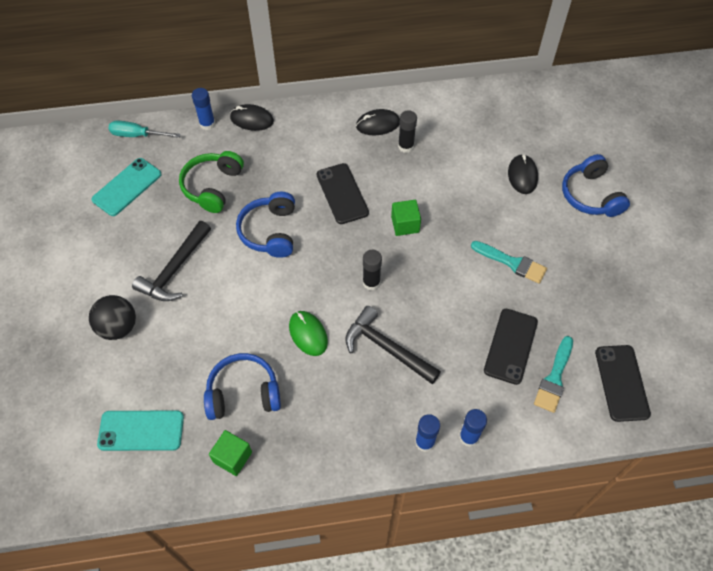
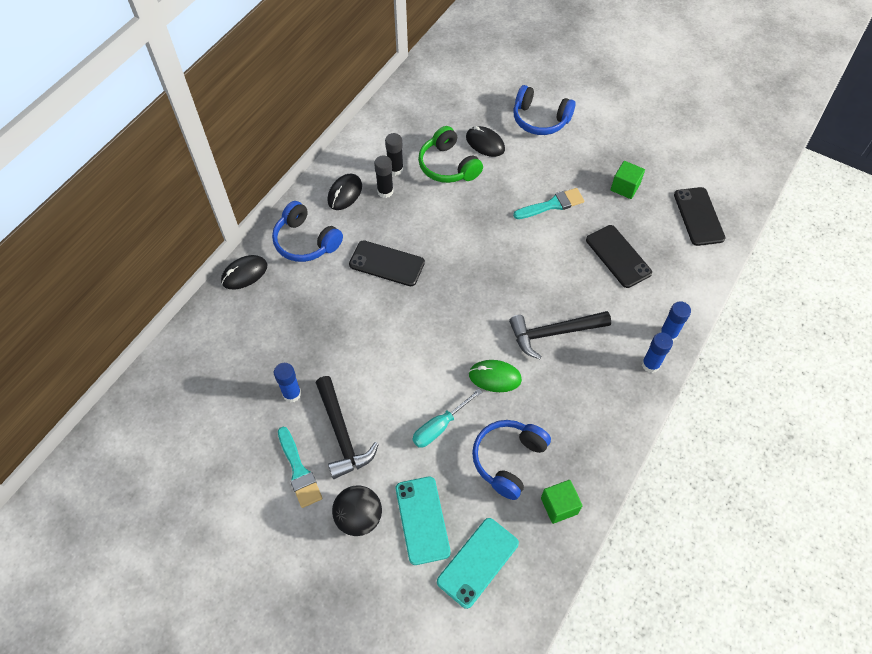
camera: 50 degrees left, 0 degrees up
(127, 187) = (214, 416): turquoise phone -> turquoise phone (422, 520)
(137, 135) = (164, 371): turquoise screwdriver -> turquoise screwdriver (439, 426)
(207, 124) = (213, 309): blue glue stick -> blue glue stick (292, 394)
(212, 186) = (284, 349): green headphones -> green headphones (448, 166)
(270, 231) = (373, 338): blue headphones -> blue headphones (306, 241)
(371, 282) = (487, 302): black glue stick -> black glue stick (395, 169)
(405, 224) = (456, 244): green cube -> green cube (625, 187)
(554, 378) = (664, 250): turquoise brush -> turquoise brush (299, 471)
(622, 383) = (698, 216): black phone -> black phone turned 45 degrees clockwise

